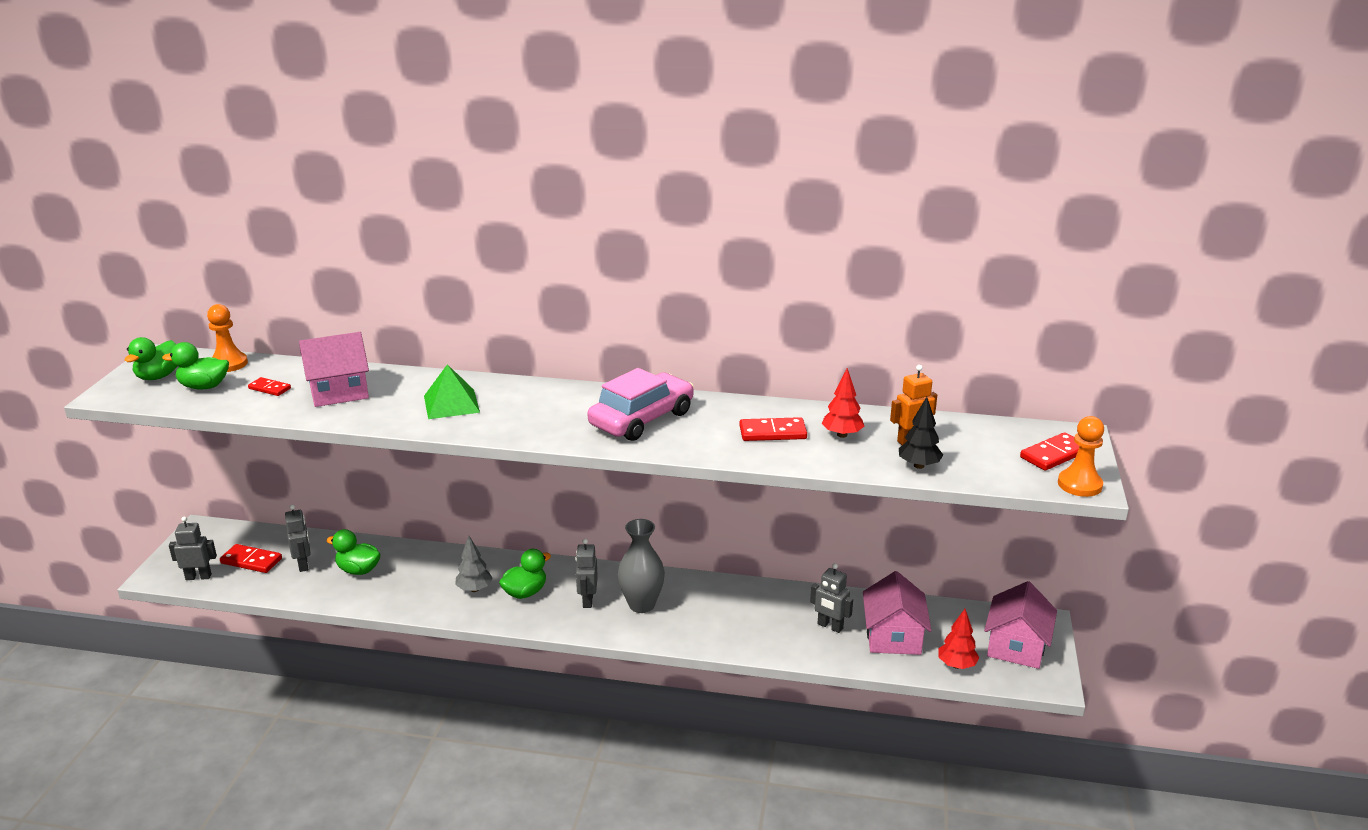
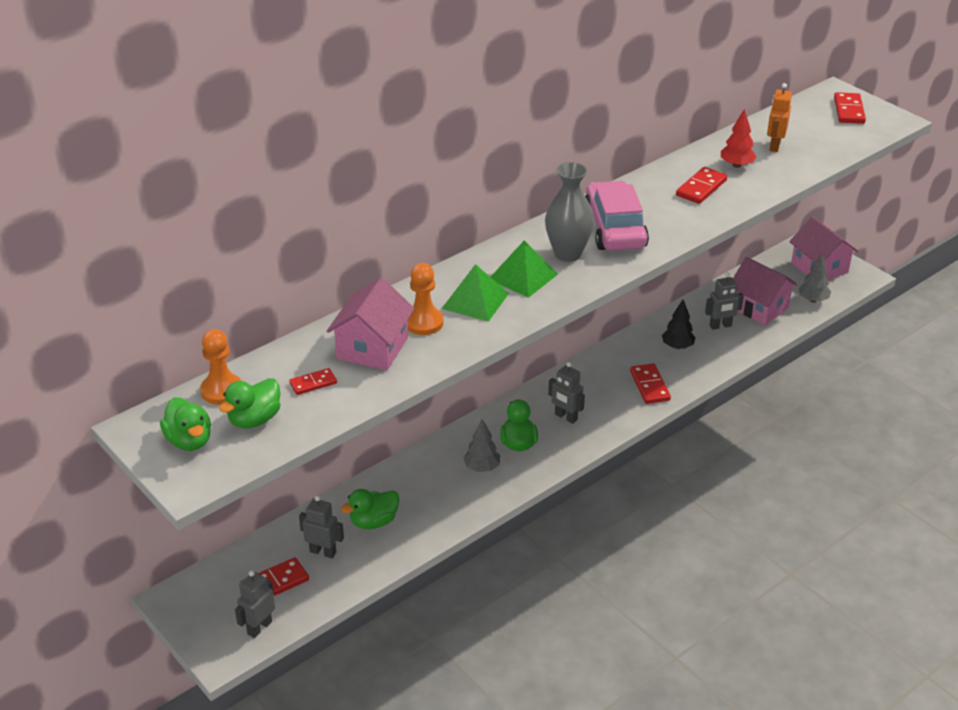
camera: 50 degrees left, 10 degrees up
(512, 409) = (523, 276): none -> green pyramid
(641, 605) = (601, 394): grey vase -> grey vase (567, 254)
(687, 625) = (650, 386): none -> red domino
(918, 465) = (809, 159): black tree -> black tree (677, 346)
(956, 665) = (813, 300): red tree -> grey tree
(1079, 485) = (891, 122): orange pawn -> orange pawn (423, 323)

